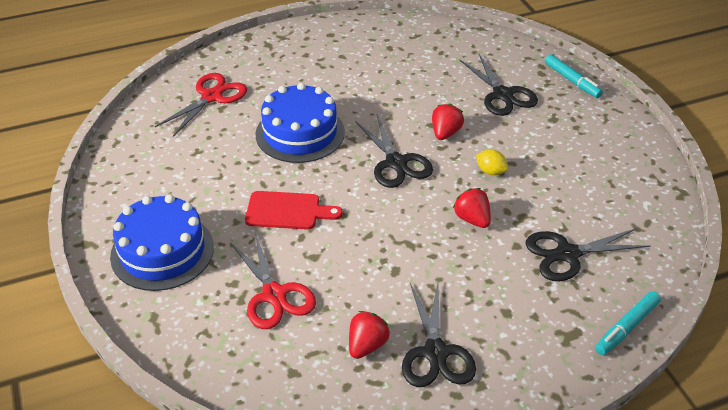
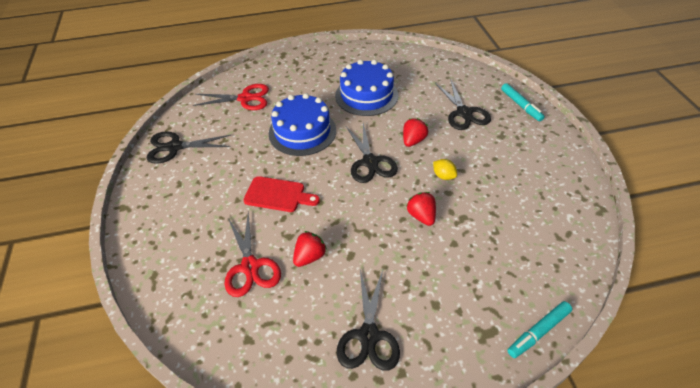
camera: 10 degrees right, 5 degrees up
(162, 251) = (176, 219): blue cake -> blue cake (366, 95)
(212, 97) = (245, 98): red scissors -> red scissors turned 45 degrees clockwise
(367, 345) = (313, 322): red strawberry -> red strawberry (309, 256)
(567, 254) = (496, 256): black scissors -> black scissors (174, 147)

